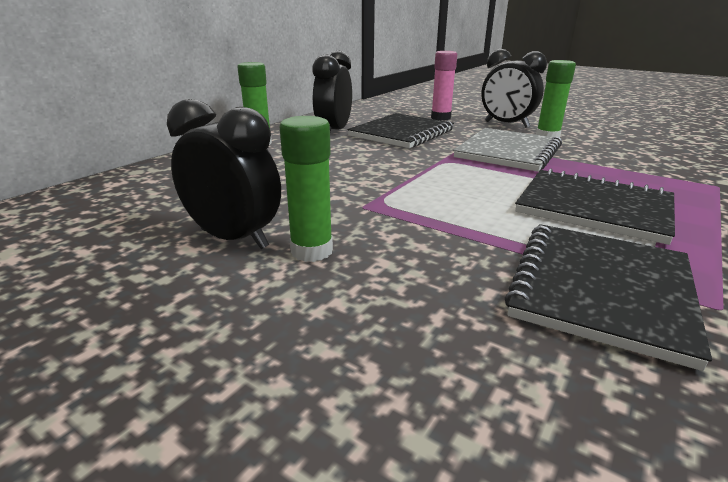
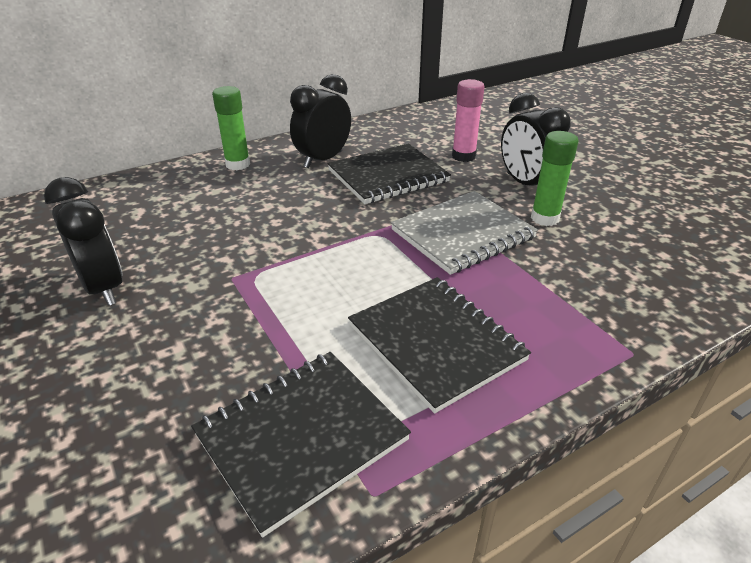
camera: 25 degrees right, 10 degrees up
(311, 251) = (140, 318): green glue stick -> none

